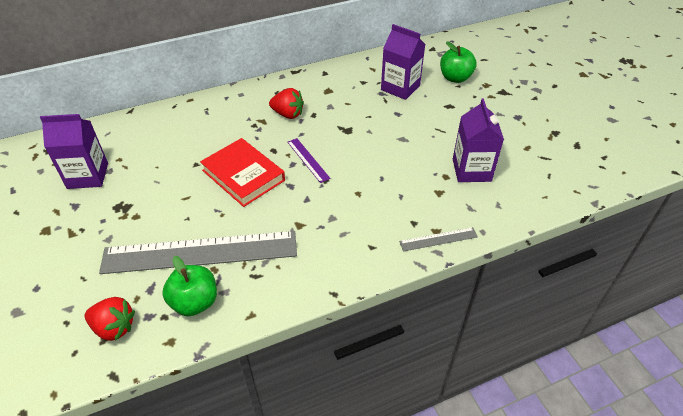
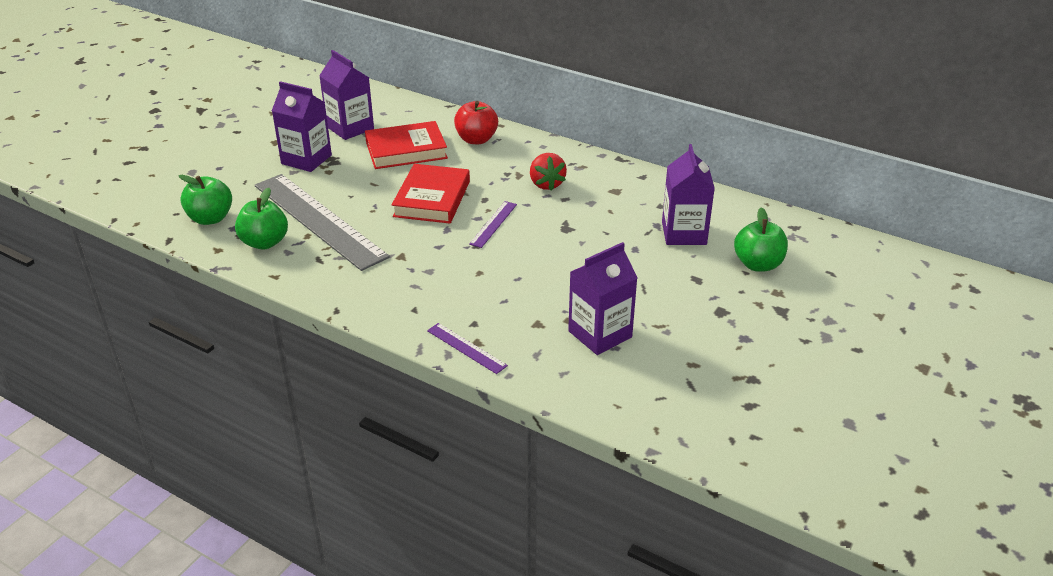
camera: 55 degrees right, 10 degrees down
(100, 222) = (306, 159): none -> purple carton
(114, 327) = (210, 218): red strawberry -> green apple
(162, 159) = (406, 150): none -> red book
(194, 119) = (476, 139): none -> red apple
(438, 239) = (466, 348): grey ruler -> purple ruler

